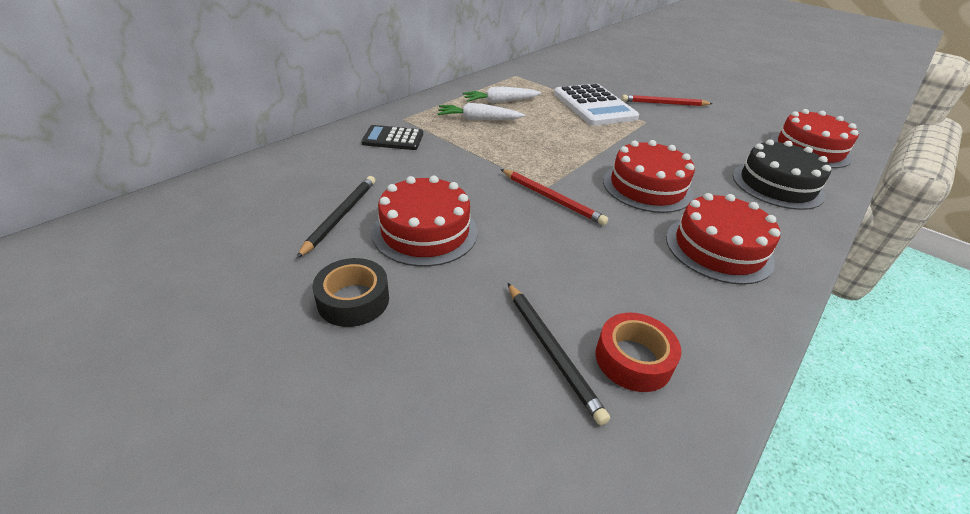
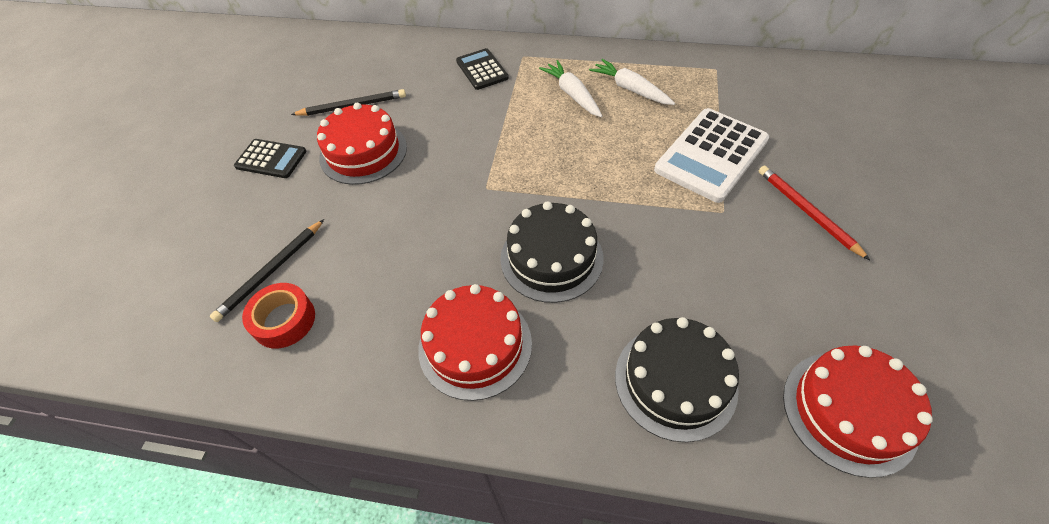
camera: 65 degrees right, 15 degrees up
(353, 300) = (271, 159): black tape -> black calculator
(552, 198) = (468, 199): red pencil -> none
(647, 187) = (551, 258): red cake -> black cake

